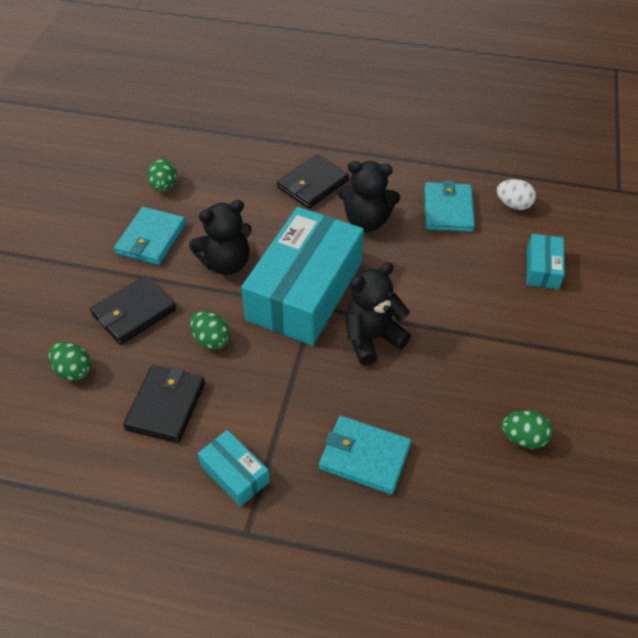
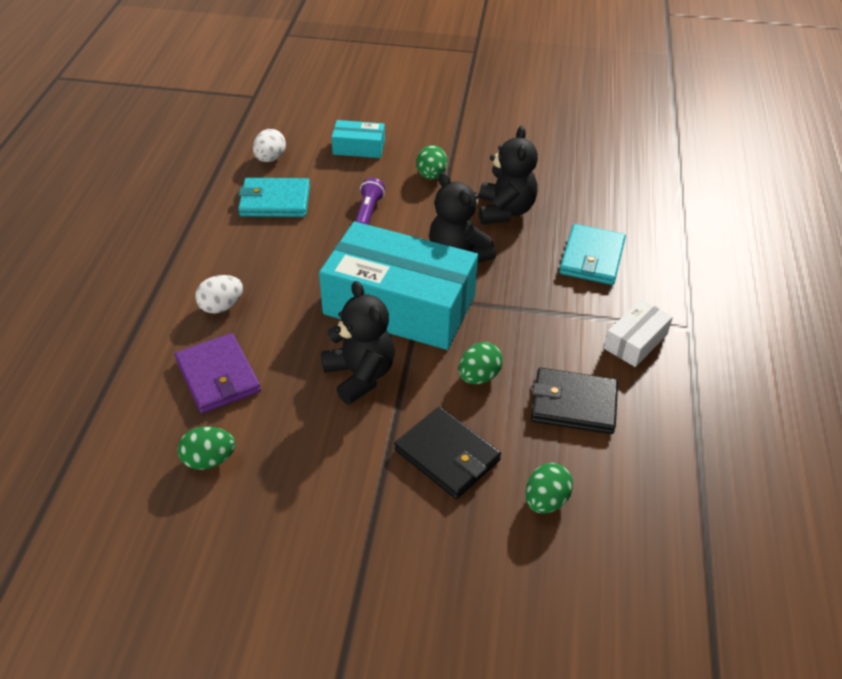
camera: 95 degrees left, 5 degrees down
(151, 239) = (317, 458): turquoise wallet -> none
(235, 473) = (635, 341): turquoise box -> white box
(239, 186) = (218, 376): none -> purple wallet
(312, 184) = (221, 306): black wallet -> white egg
(366, 221) = (290, 260): black teddy bear -> black teddy bear (505, 211)
(435, 273) = (368, 212): none -> purple flashlight
(523, 438) = (548, 171): green egg -> green egg (431, 175)

